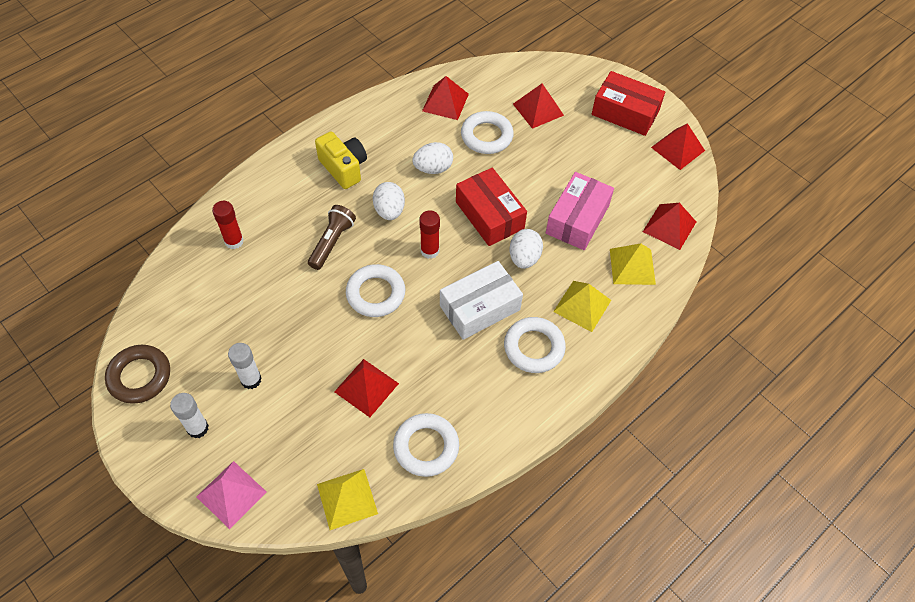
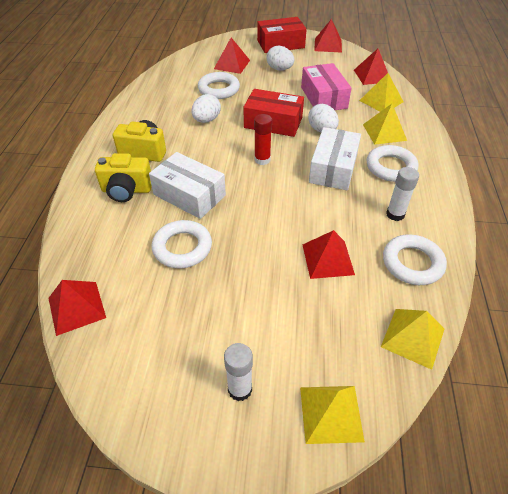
camera: 40 degrees left, 10 degrees down
(139, 376) = (137, 394): brown ring -> none
(231, 494) = (331, 413): pink pyramid -> yellow pyramid
(234, 241) = (109, 241): red glue stick -> none
(251, 380) = (239, 319): white glue stick -> white glue stick (395, 214)
(291, 200) = (126, 190): none -> yellow camera
(332, 242) = (189, 195): brown flashlight -> white box
(375, 293) = (259, 203): white ring -> white ring (182, 247)
(389, 211) = (207, 155): white egg -> white egg (279, 69)
(445, 102) = (170, 87): red pyramid -> red pyramid (76, 307)

